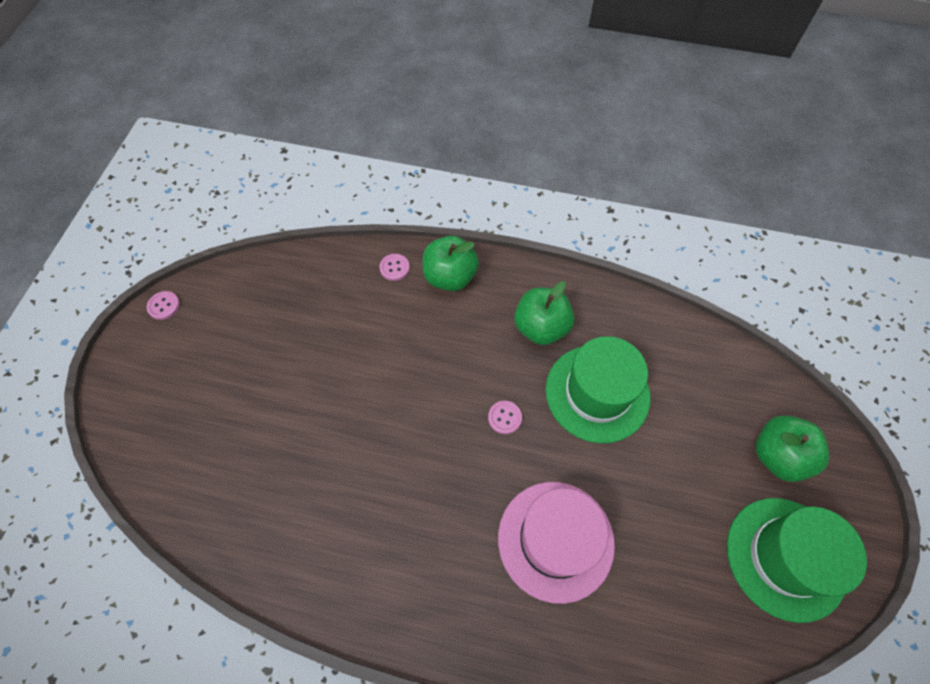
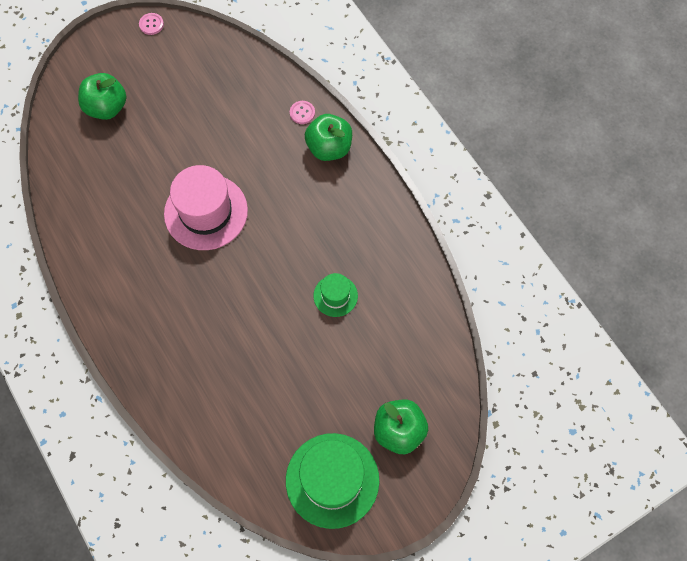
camera: 45 degrees right, 5 degrees up
(504, 417) = (266, 259): pink button -> none
(541, 327) = (348, 228): green apple -> green apple (107, 107)
(555, 540) = (219, 346): pink hat -> pink hat (206, 212)
(597, 393) = (335, 296): green hat -> green hat, size x0.51

